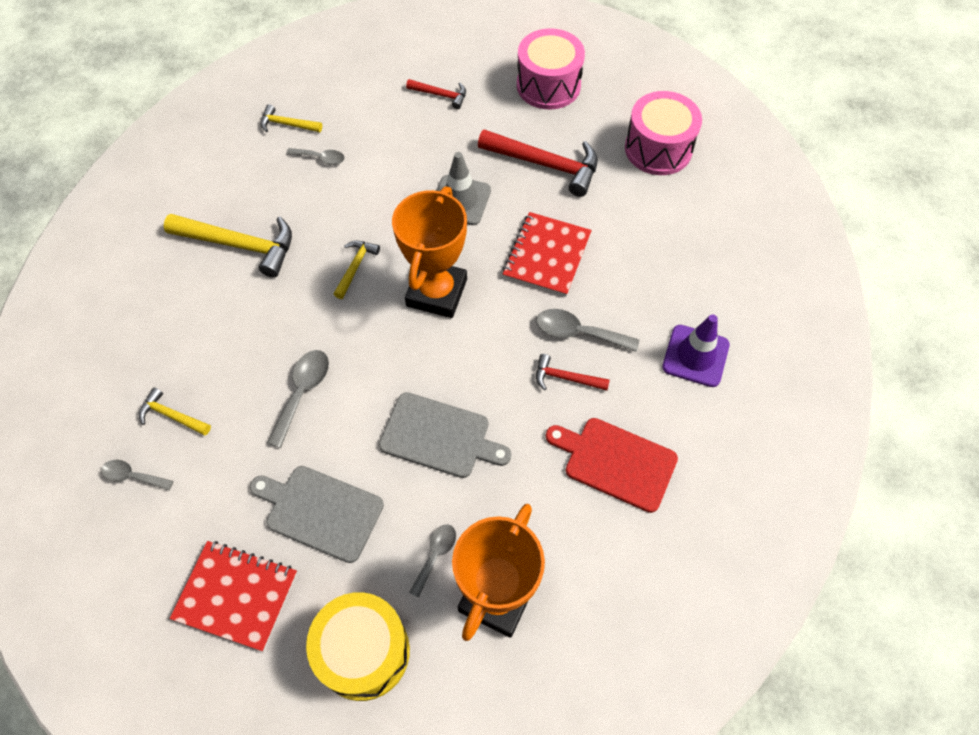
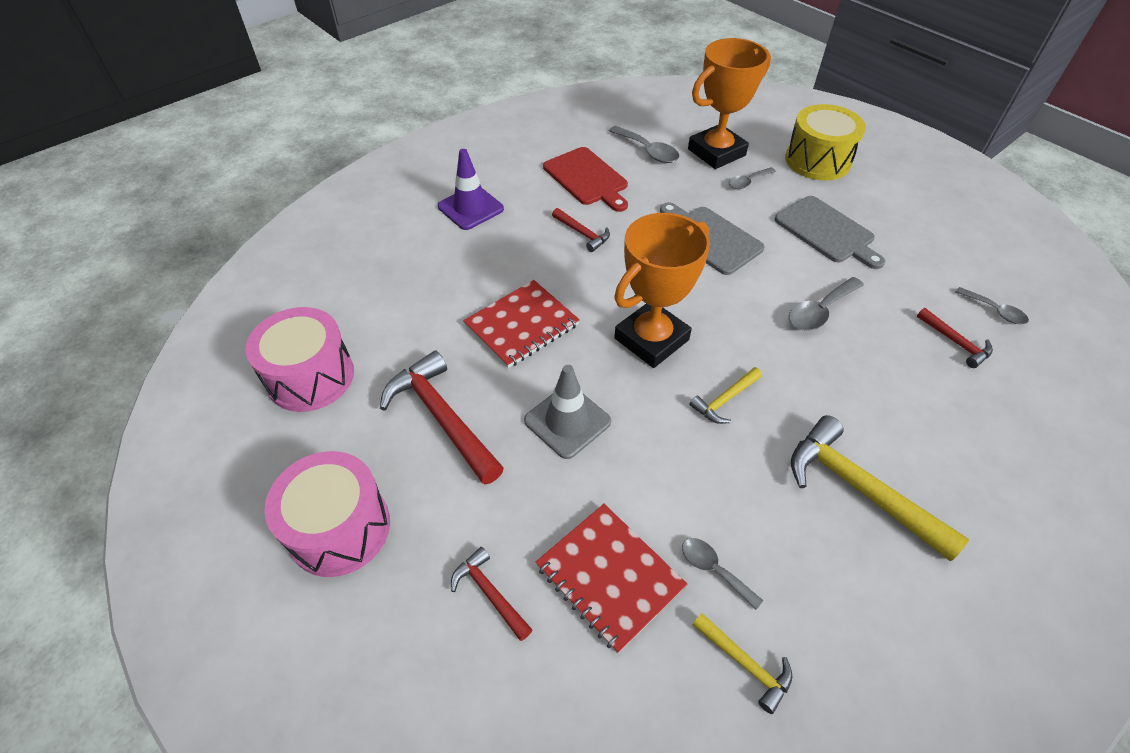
camera: 150 degrees left, 10 degrees down
(172, 415) = (955, 342): yellow hammer -> red hammer
(236, 596) = (904, 212): red notebook -> red notebook (609, 576)
(578, 333) = (546, 257): grey spoon -> grey spoon (648, 151)

